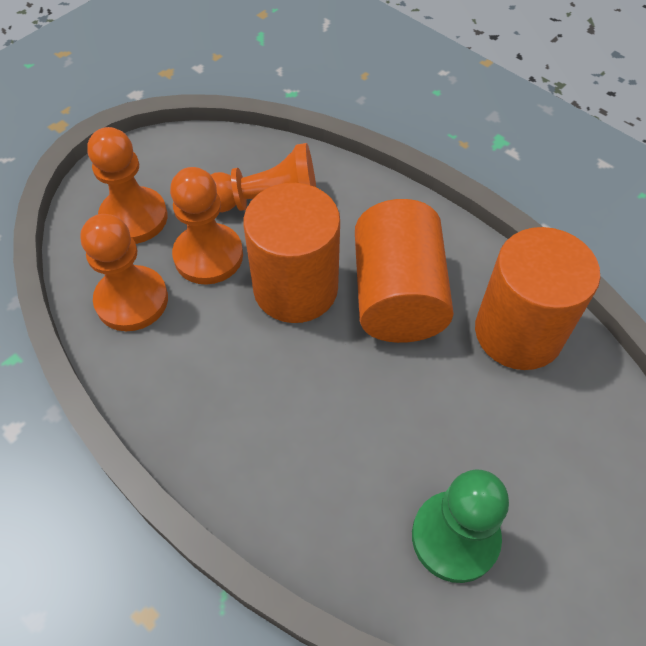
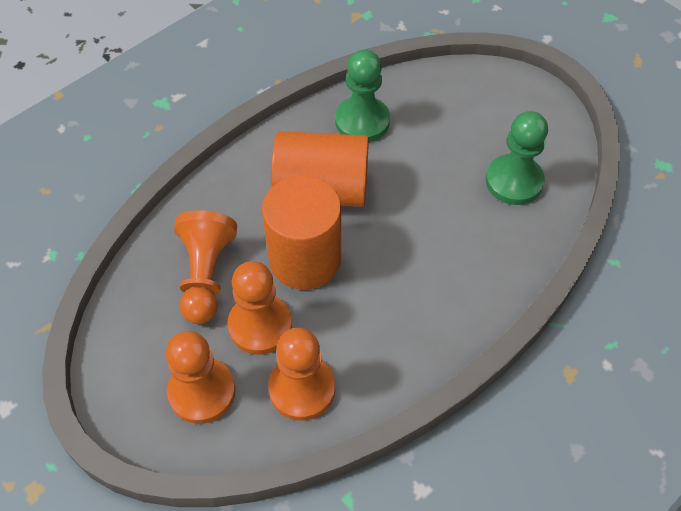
camera: 85 degrees left, 0 degrees up
(518, 332) = (362, 121): orange cylinder -> green pawn

